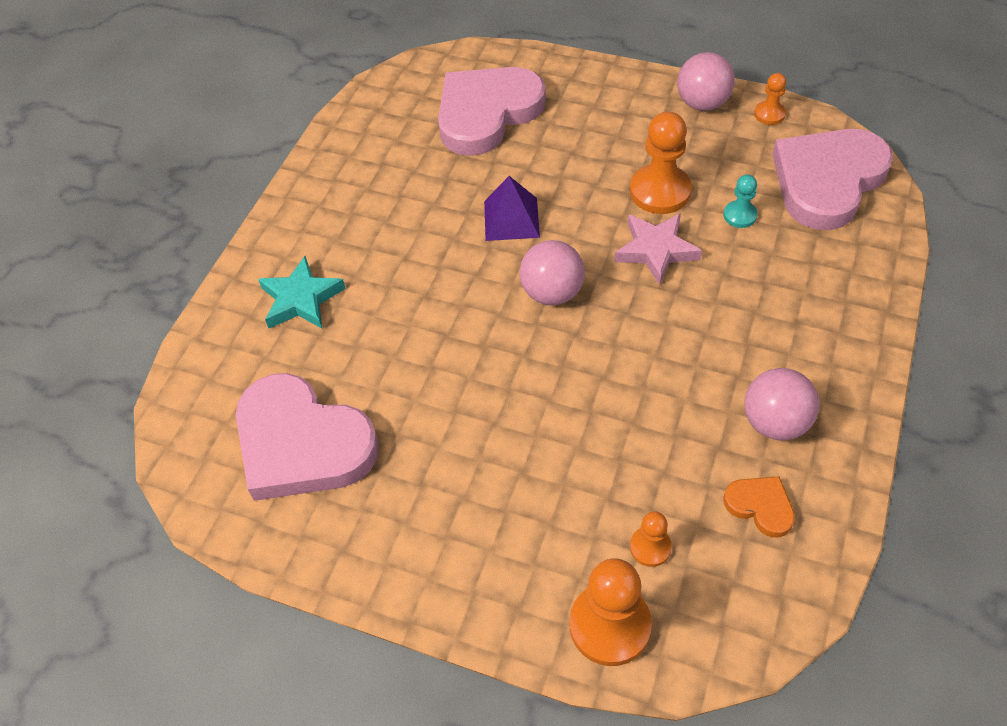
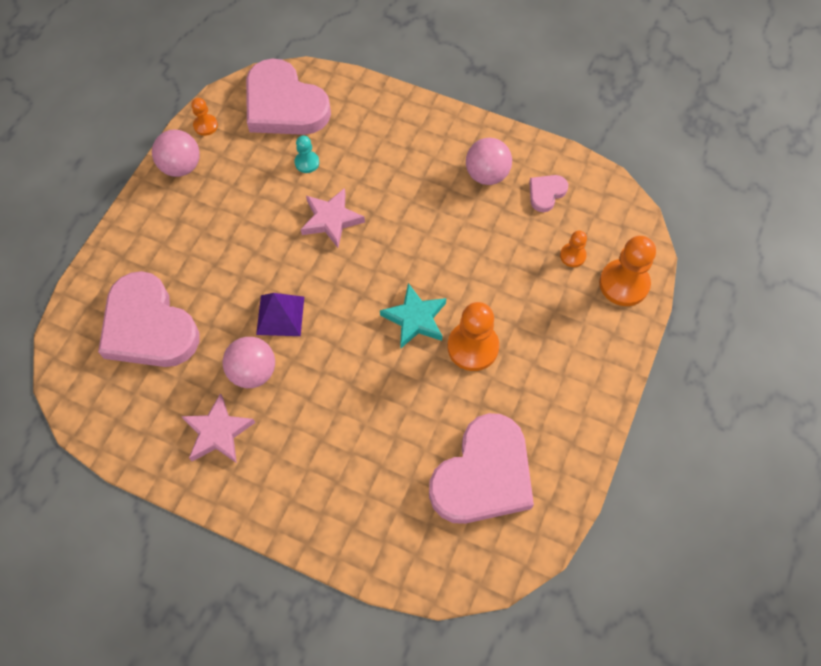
camera: 90 degrees left, 10 degrees up
(301, 299) = (340, 482): turquoise star -> turquoise star (415, 319)
(364, 187) = (218, 432): none -> pink star
(552, 293) = (362, 292): pink ball -> pink ball (253, 372)
(660, 191) = (272, 209): orange pawn -> orange pawn (473, 347)
(760, 506) = (546, 193): orange heart -> pink heart

